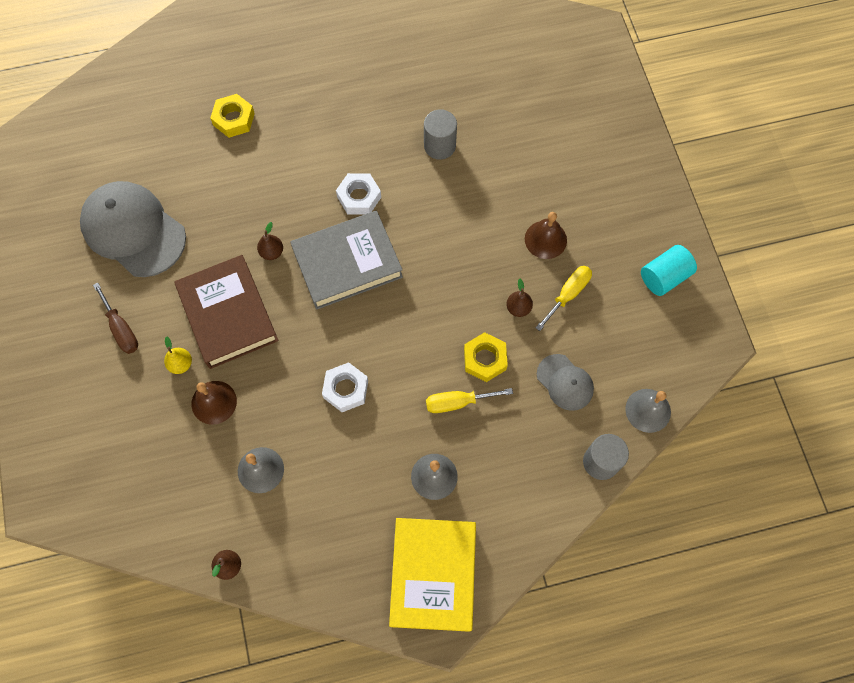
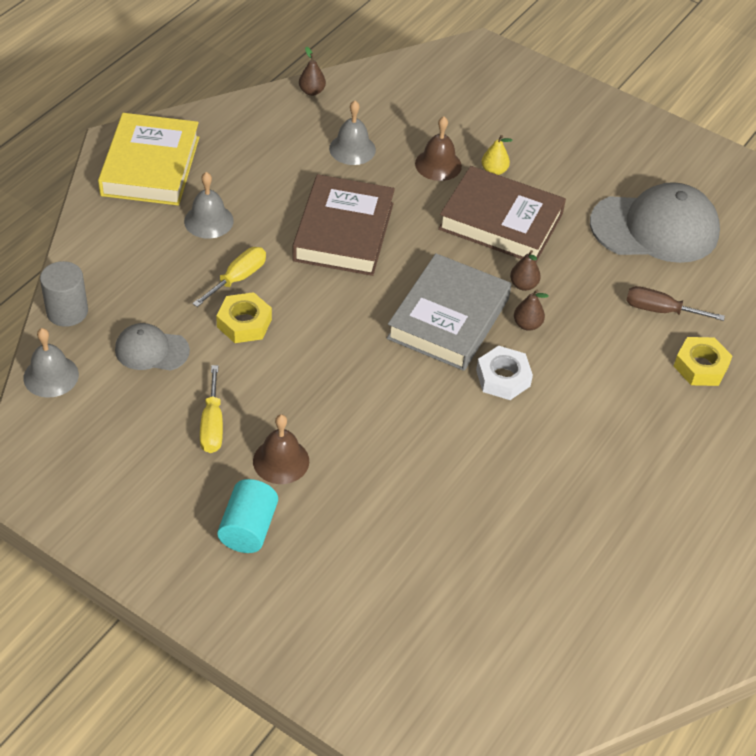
camera: 135 degrees right, 20 degrees down
(121, 329) = (569, 164): brown screwdriver -> brown screwdriver (660, 310)
(345, 389) = (344, 232): white nut -> brown book
(433, 575) = (150, 166): yellow book -> yellow book turned 45 degrees clockwise
(439, 146) = (481, 479): grey cylinder -> none
(518, 308) = (251, 382): brown pear -> brown pear (527, 324)
(664, 277) = (122, 506): turquoise cylinder -> turquoise cylinder (248, 528)

